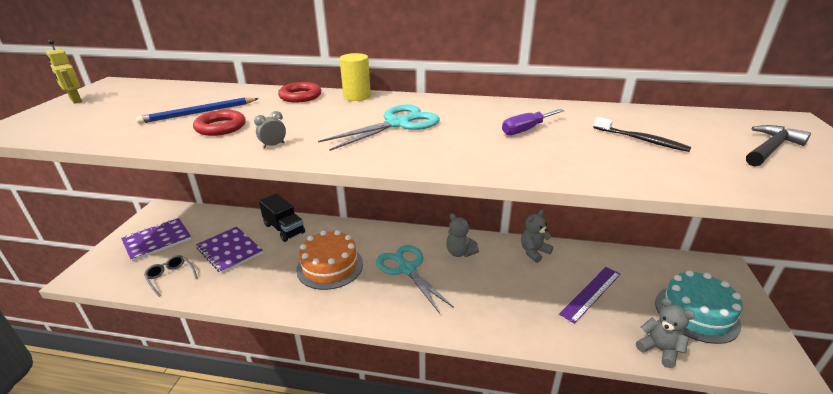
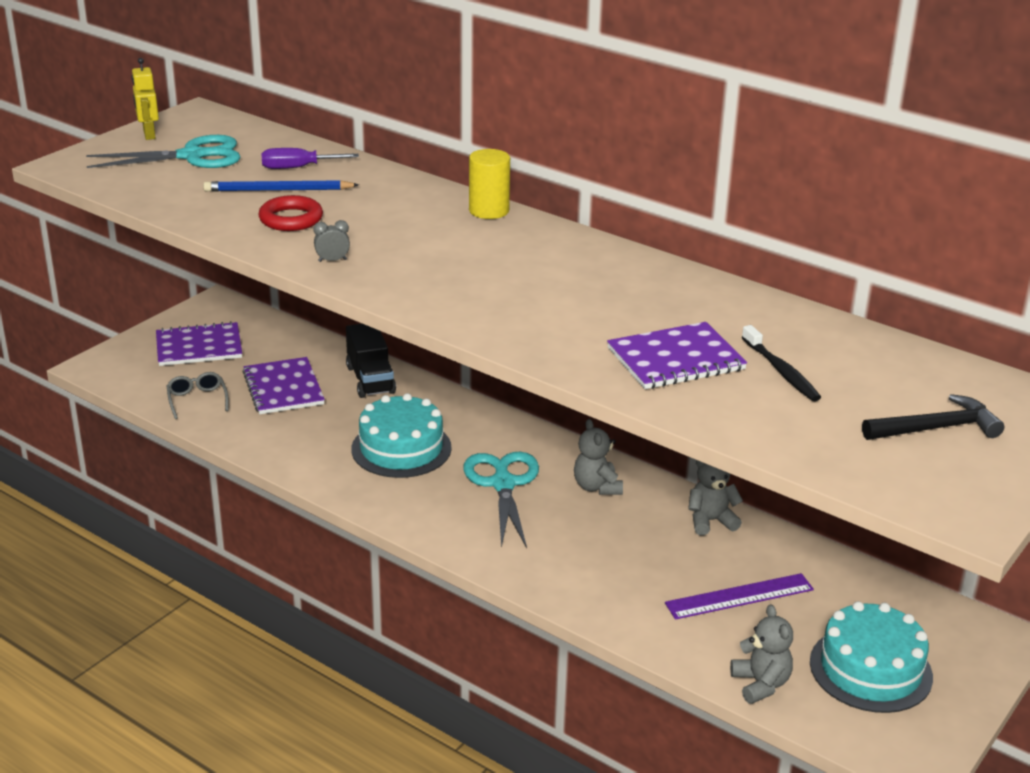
camera: 25 degrees right, 0 degrees up
(300, 96) = (416, 192): red ring -> none
(330, 266) = (401, 448): orange cake -> turquoise cake
(397, 124) = (499, 268): turquoise scissors -> turquoise scissors (192, 156)
(526, 130) = (651, 318): purple screwdriver -> purple screwdriver (298, 168)
(575, 149) = (675, 359): none -> purple notebook

